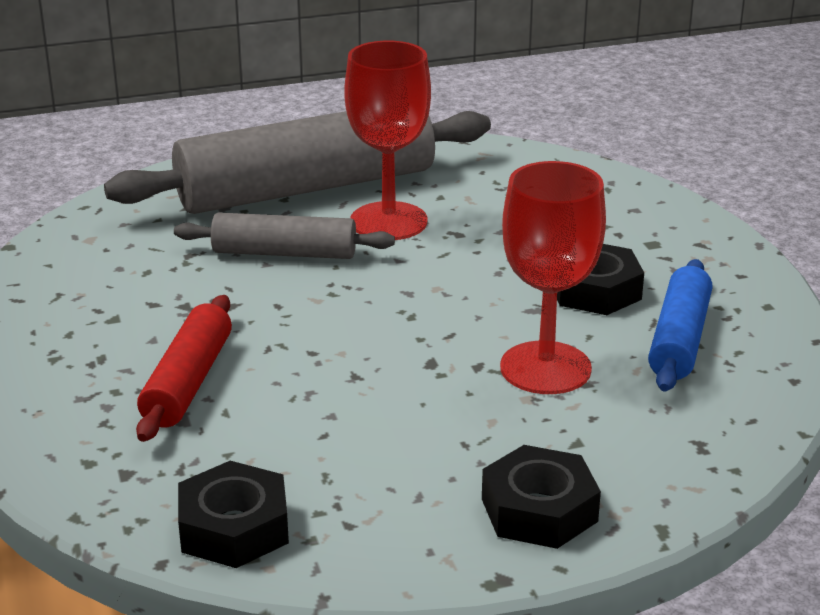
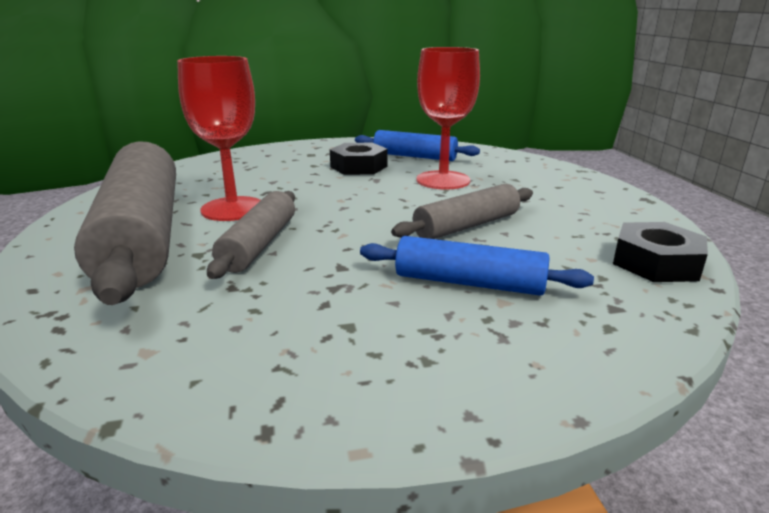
camera: 85 degrees left, 5 degrees down
(188, 382) = (469, 282): red rolling pin -> blue rolling pin
(349, 385) = (467, 226): none -> grey rolling pin
(539, 510) = (581, 188): black nut -> none

